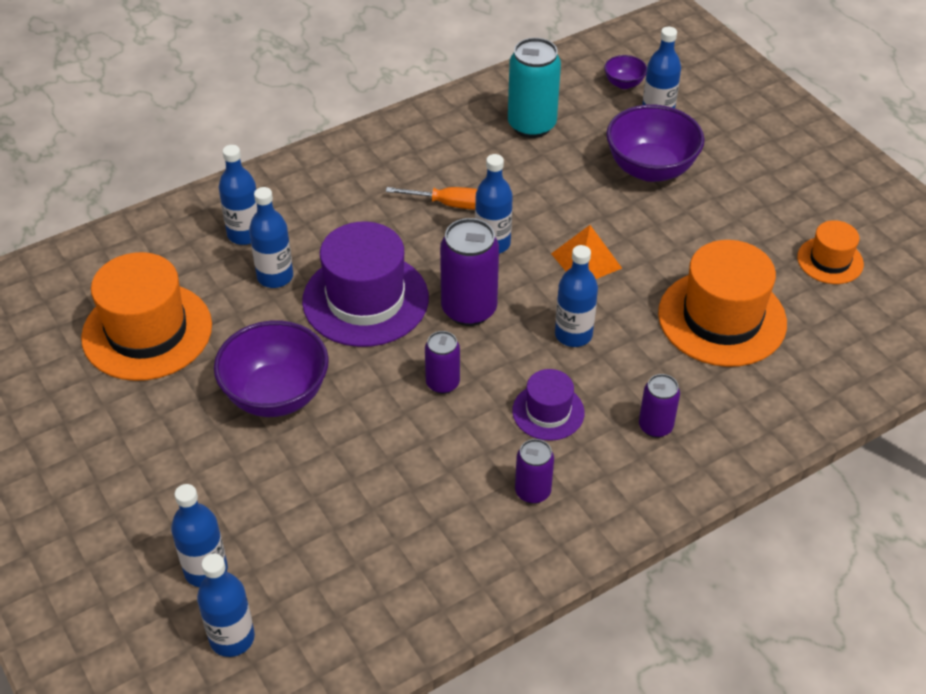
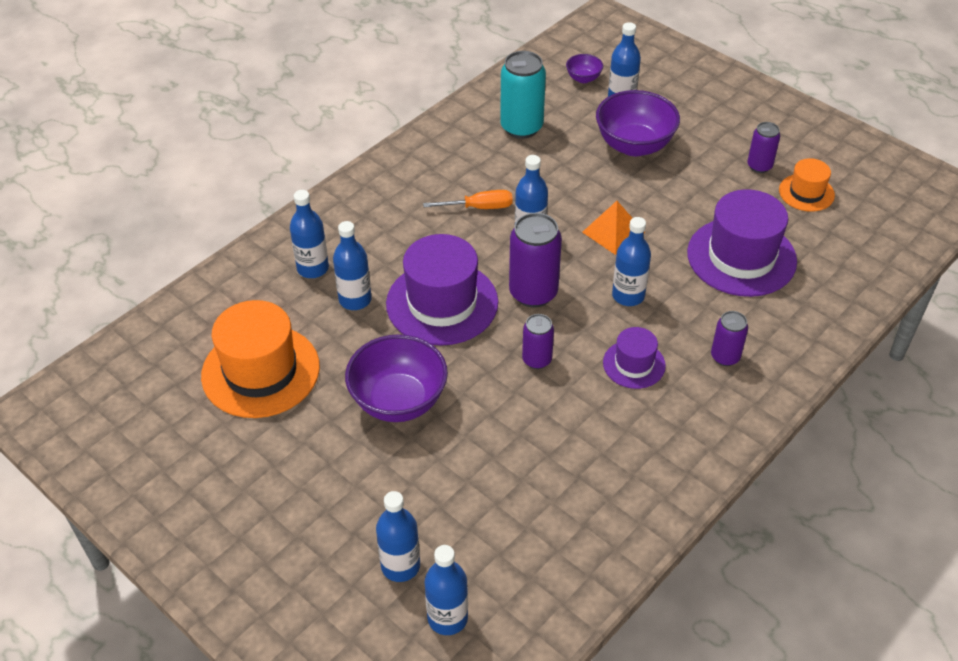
camera: 15 degrees left, 0 degrees up
(532, 491) = (648, 433): purple can -> purple can (759, 166)
(722, 318) = (741, 257): orange hat -> purple hat

